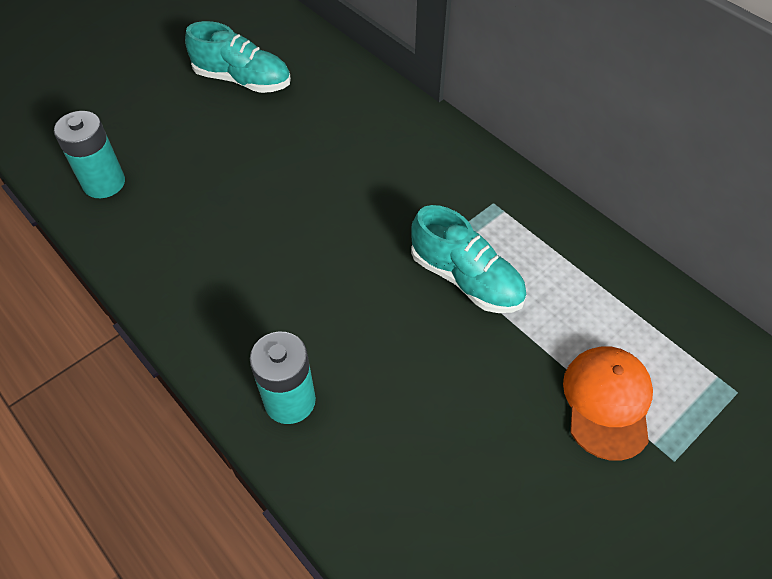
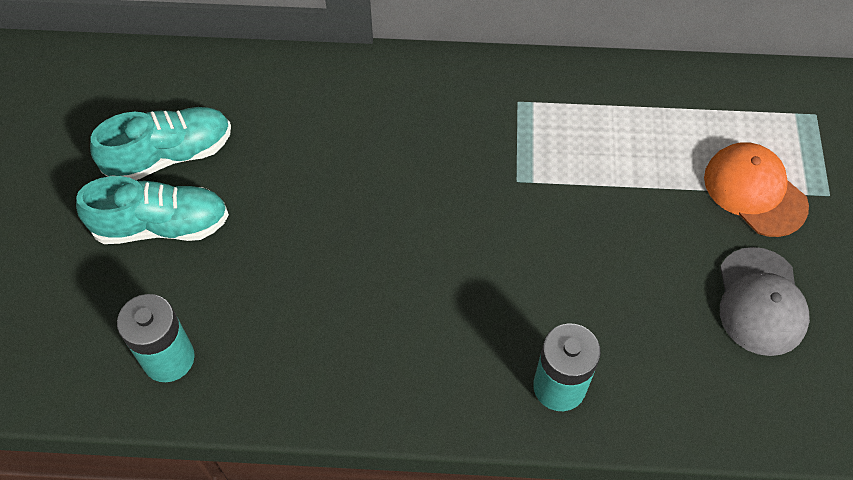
camera: 45 degrees left, 5 degrees up
(466, 279) = (569, 181): turquoise shoe -> turquoise shoe (162, 225)
(511, 483) = (761, 301): none -> grey cap

